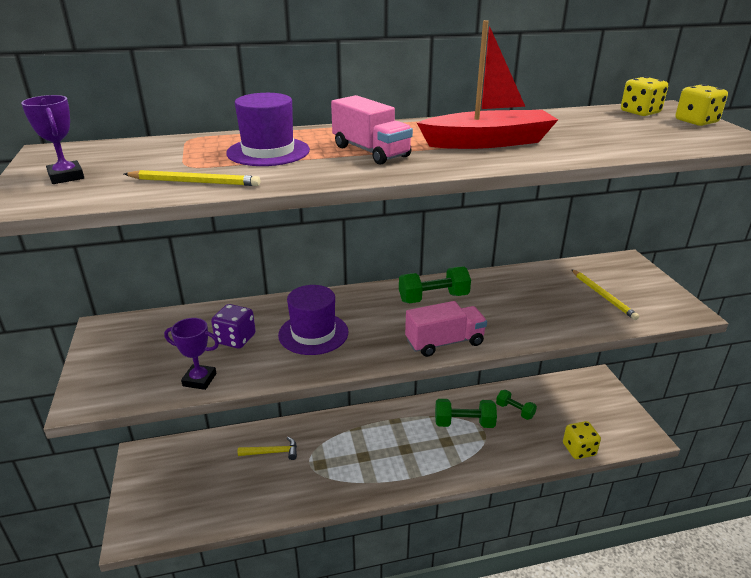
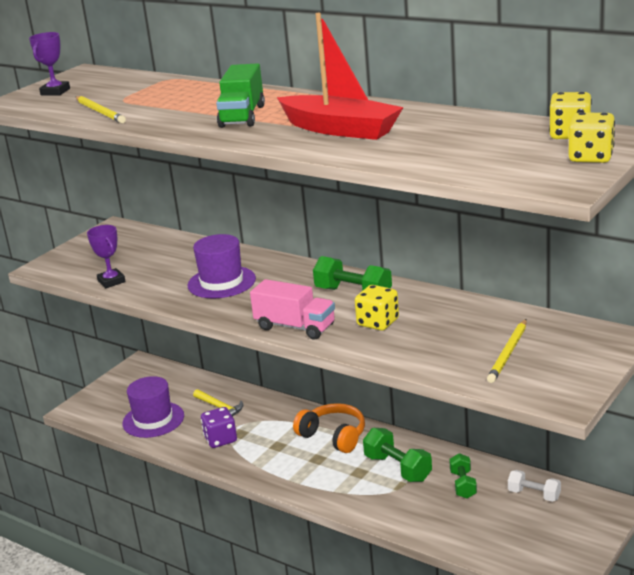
camera: 50 degrees right, 5 degrees down
(235, 339) = (170, 265): purple dice -> purple dice (220, 439)
(268, 152) = (185, 100): purple hat -> purple hat (153, 420)
(370, 151) = (242, 116): pink truck -> green truck
(391, 425) = (333, 436): none -> orange headphones
(556, 393) = (534, 495): none -> white dumbbell
(579, 449) = (469, 546): yellow dice -> yellow dice (378, 322)

